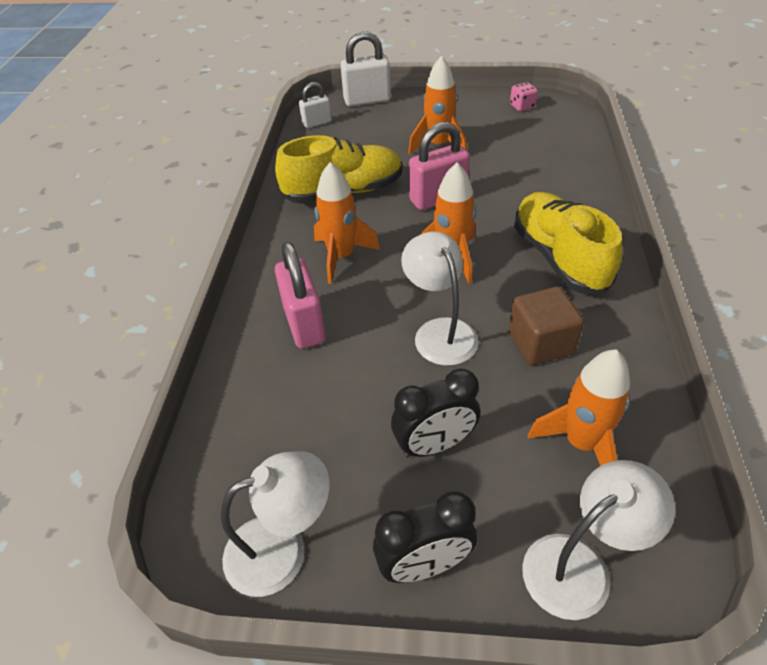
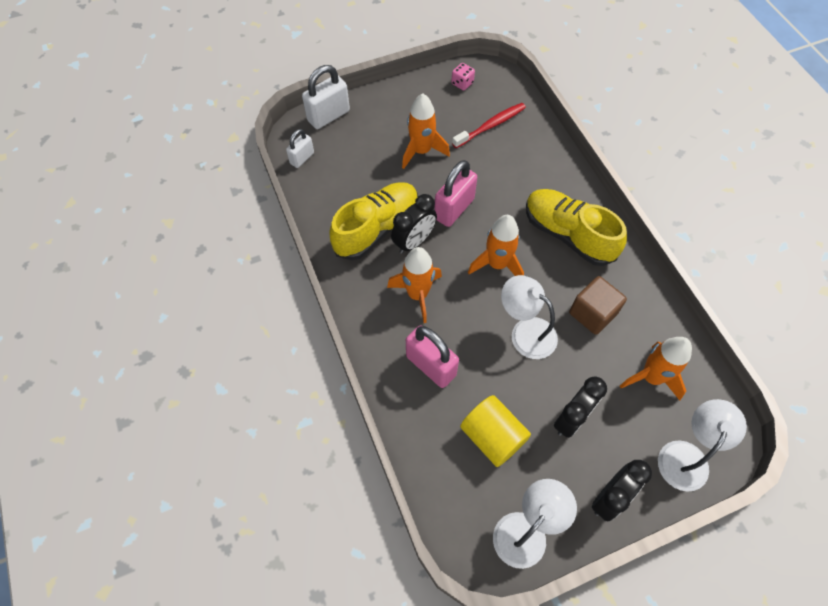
camera: 30 degrees left, 15 degrees up
(320, 422) = (492, 436): none -> yellow cylinder
(373, 212) = (414, 241): none -> black clock
(530, 144) = (490, 126): none -> red toothbrush

